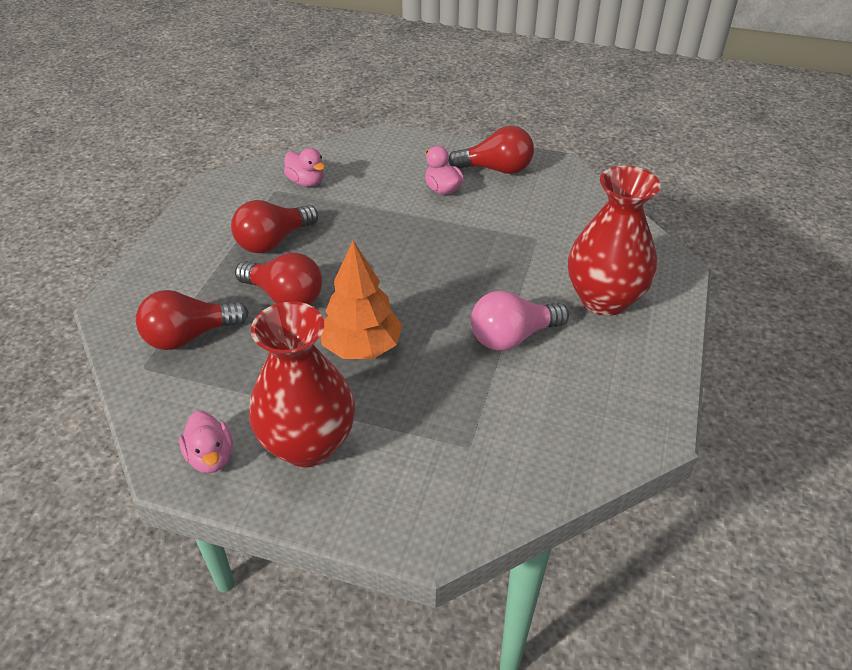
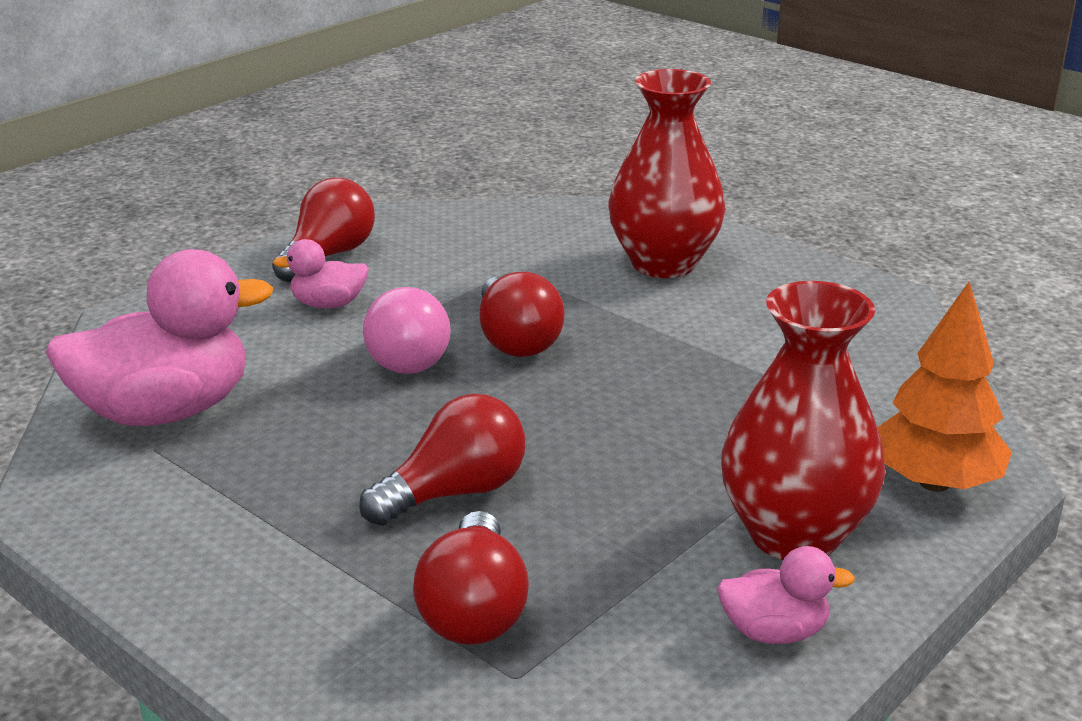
camera: 65 degrees left, 15 degrees down
(273, 241) = (298, 476): red light bulb -> red light bulb (516, 340)
(306, 182) = (165, 411): pink duck -> pink duck, size x2.07
(362, 347) = (625, 449): orange tree -> orange tree (934, 482)
(512, 337) = (686, 336): pink light bulb -> pink light bulb (411, 356)

